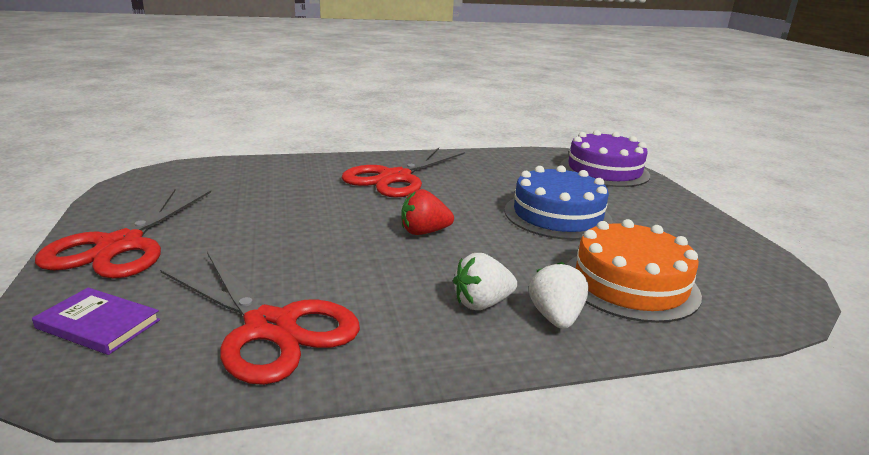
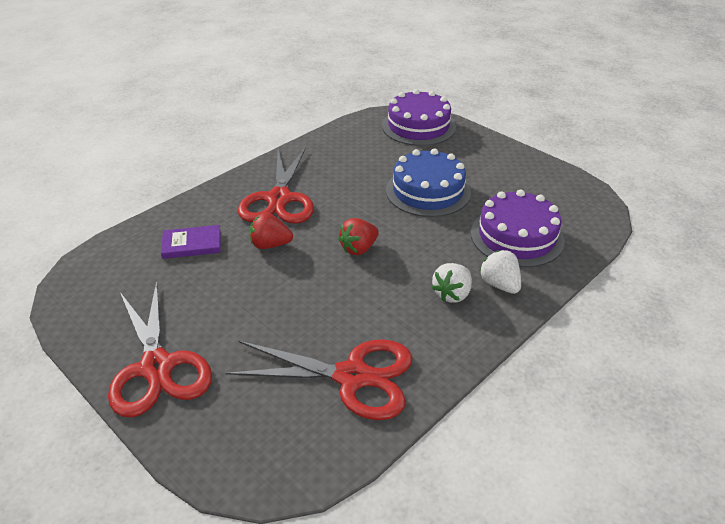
camera: 30 degrees left, 15 degrees up
(98, 324) = (241, 433): purple book -> purple book (192, 244)
(342, 203) = (270, 245): none -> red strawberry
(630, 284) = (517, 237): orange cake -> purple cake

